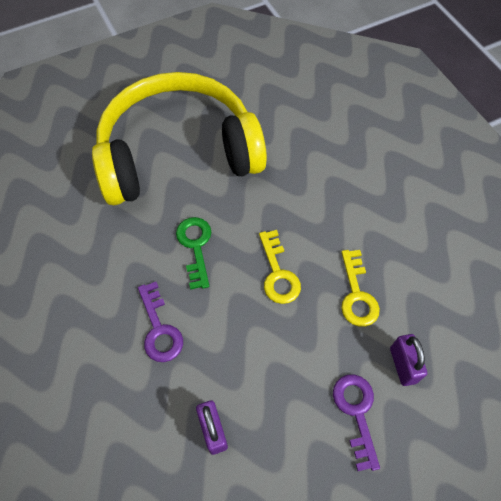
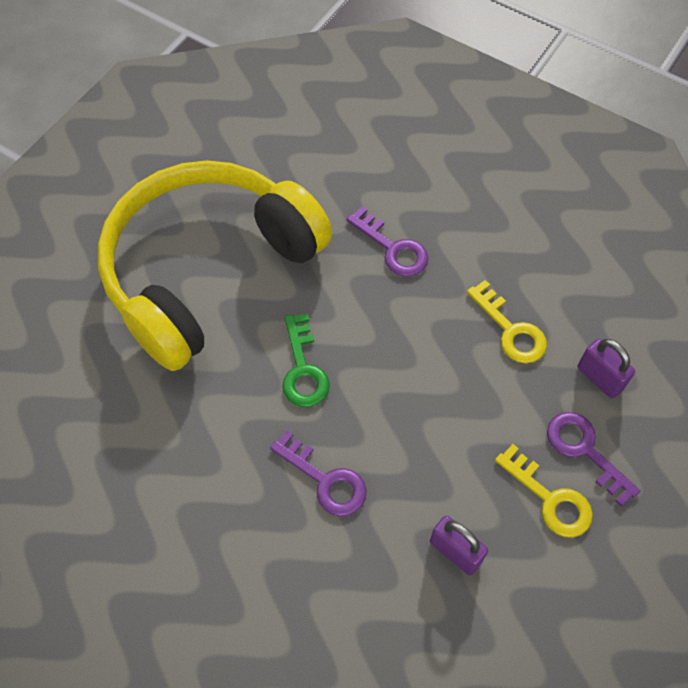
camera: 30 degrees left, 0 degrees up
(195, 247) = (303, 369): green key -> green key turned 150 degrees counterclockwise
(278, 273) = (414, 350): yellow key -> yellow key (550, 498)
(309, 196) = (392, 248): none -> purple key

